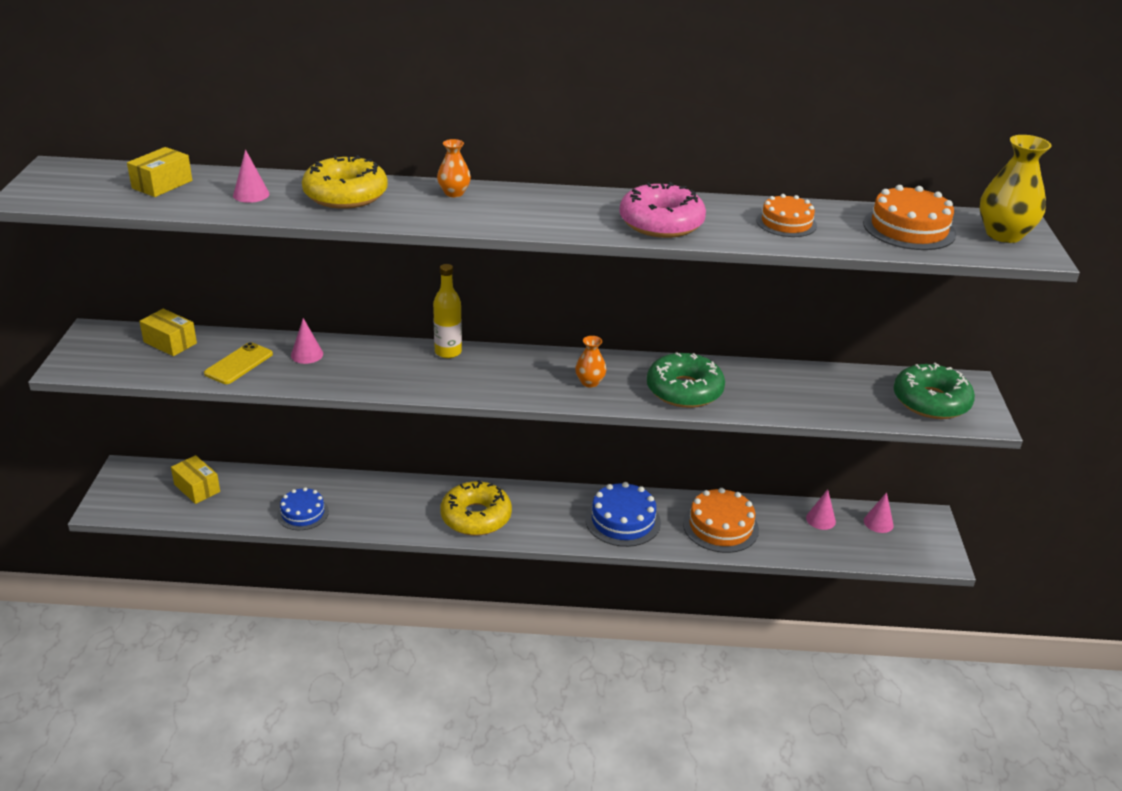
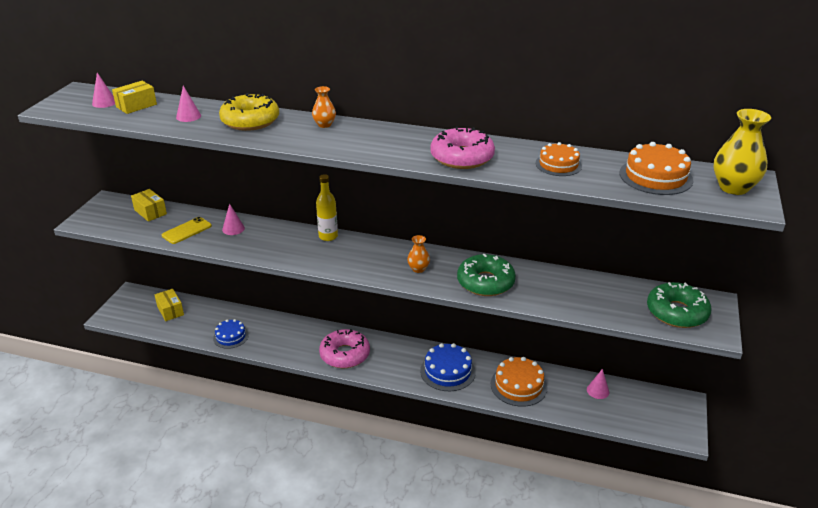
camera: 15 degrees right, 0 degrees up
(476, 517) = (345, 354): yellow donut -> pink donut
(878, 523) = (643, 399): pink cone -> pink cone (104, 102)

